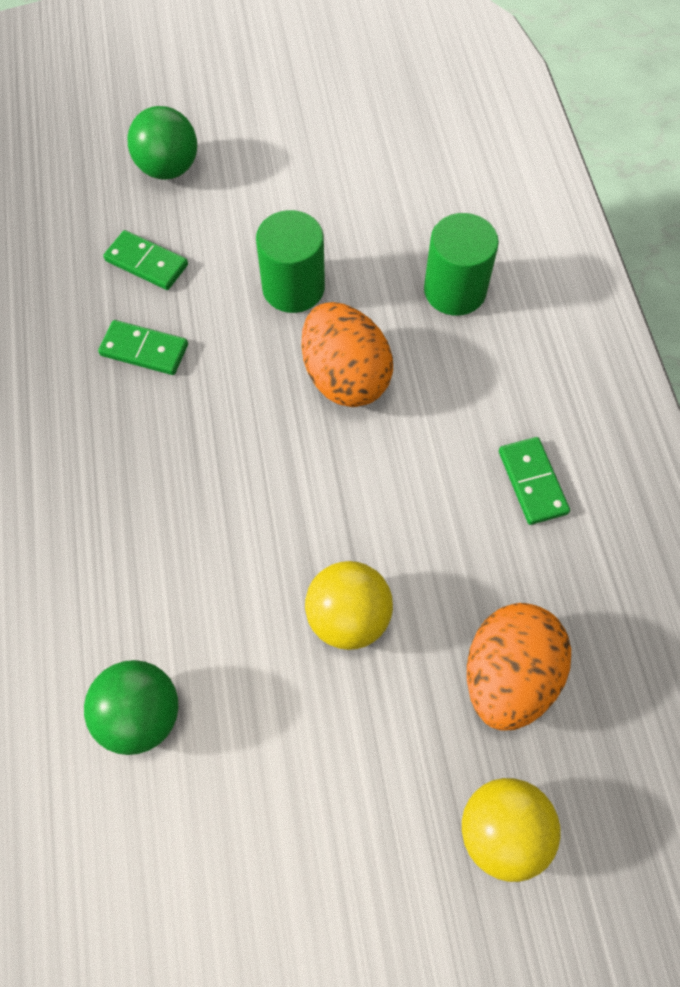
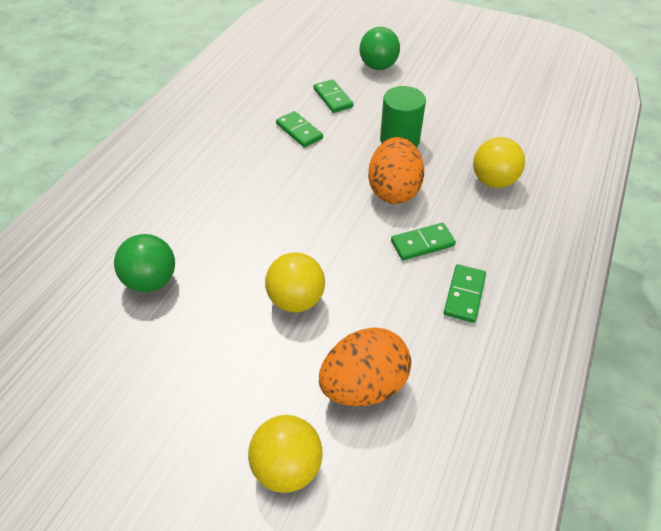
camera: 35 degrees right, 15 degrees down
(436, 438) = (422, 243): none -> green domino
(455, 290) = (493, 181): green cylinder -> yellow ball

